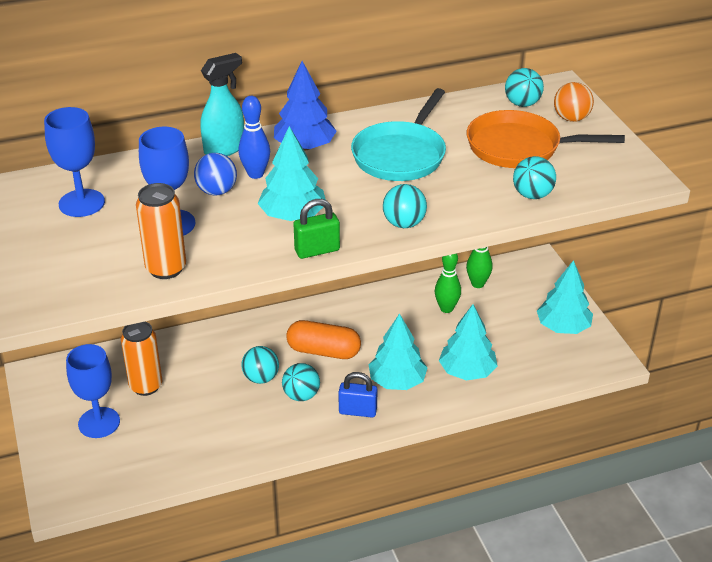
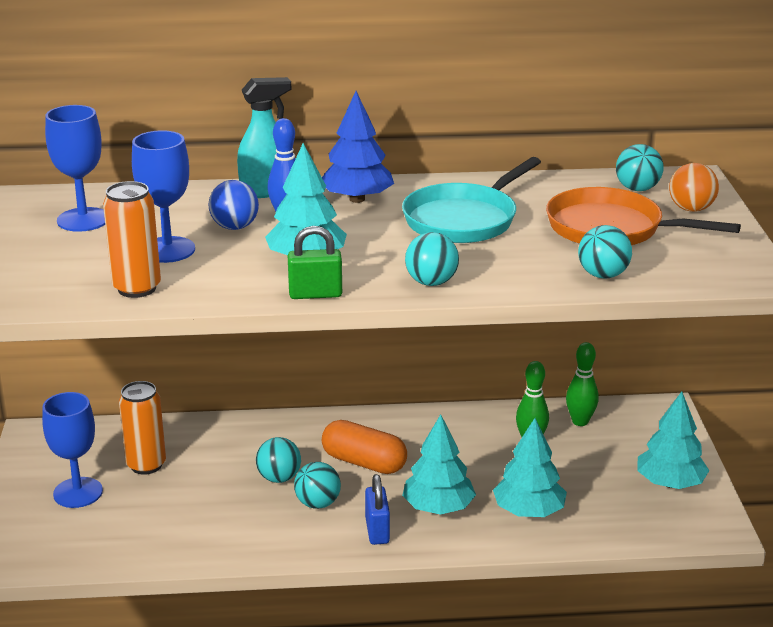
camera: 15 degrees right, 10 degrees down
(357, 411) = (377, 531): blue padlock -> blue padlock turned 60 degrees clockwise

